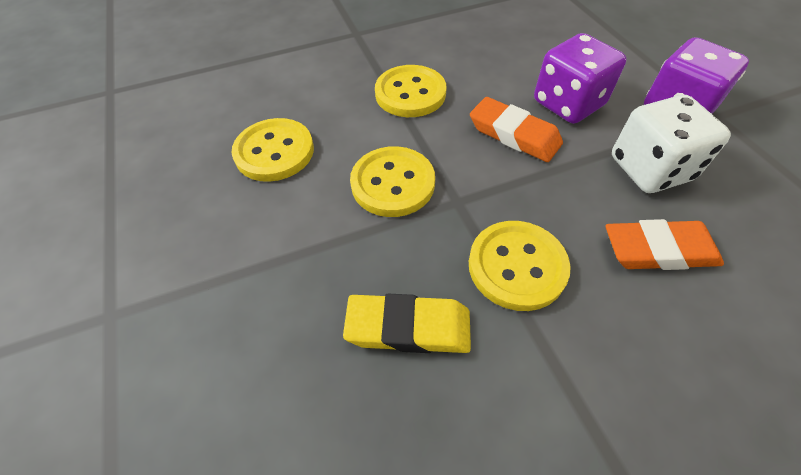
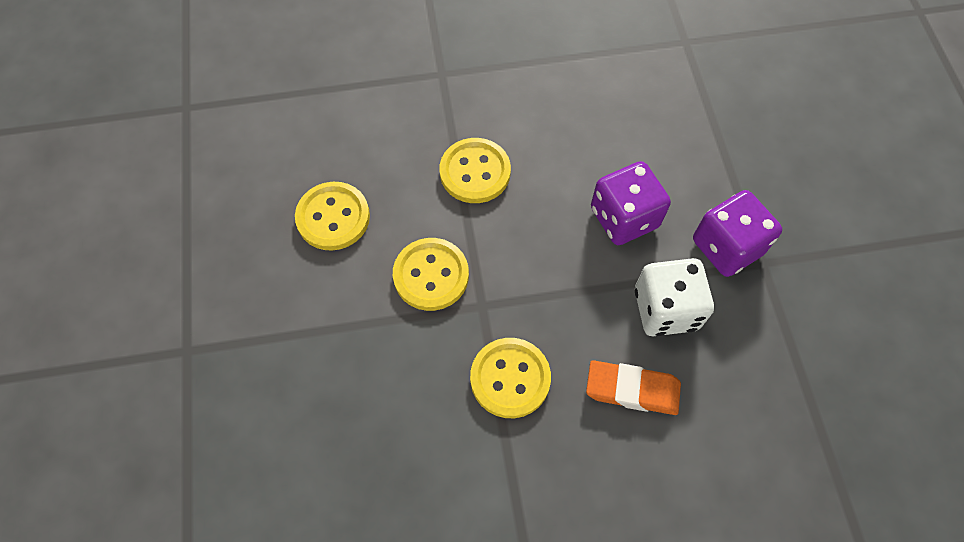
camera: 10 degrees right, 10 degrees up
(408, 327) = (409, 411): yellow eraser -> none
(514, 134) = (557, 244): orange eraser -> none

